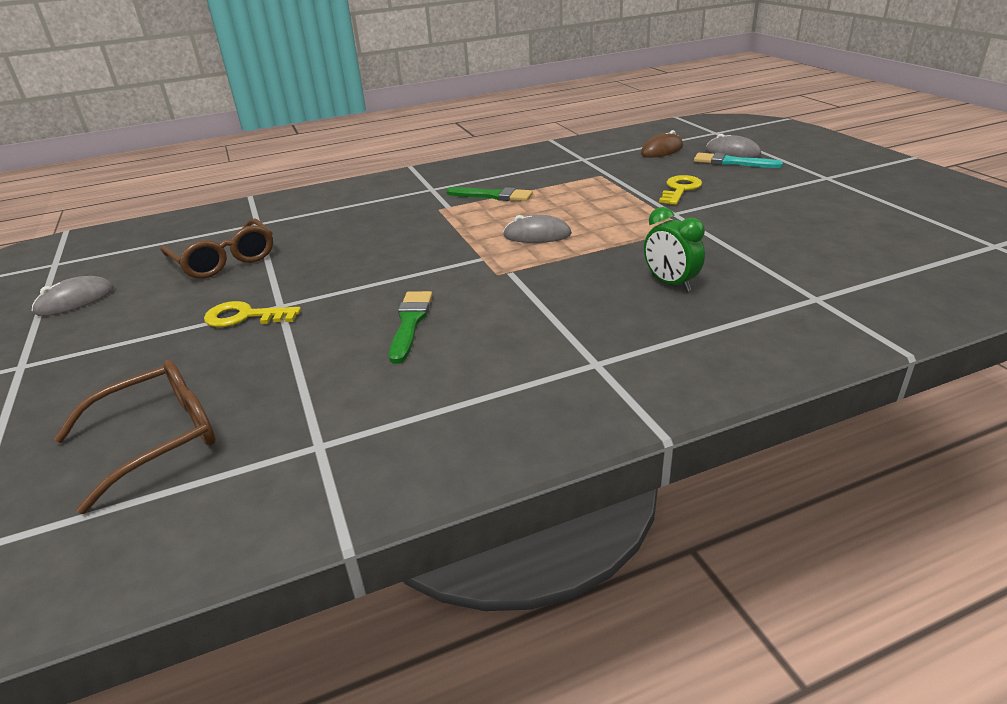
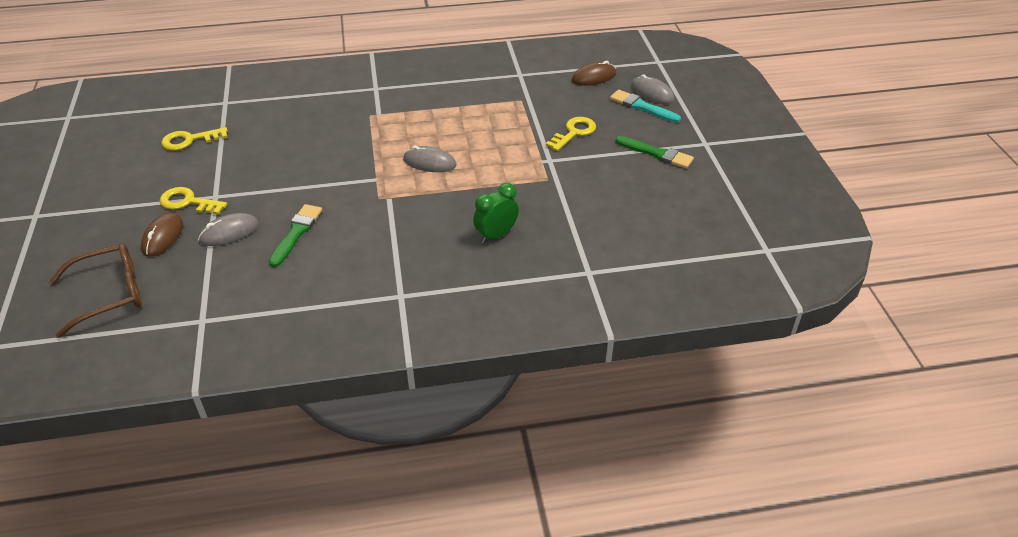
camera: 10 degrees right, 10 degrees up
(75, 301) = (77, 160): grey mouse -> grey mouse (229, 232)
(221, 358) = (163, 237): none -> brown mouse
(224, 260) = (189, 140): brown glasses -> yellow key
(493, 196) = (420, 108): green brush -> green brush (657, 154)
(670, 283) = (496, 235): green clock -> green clock turned 75 degrees clockwise

